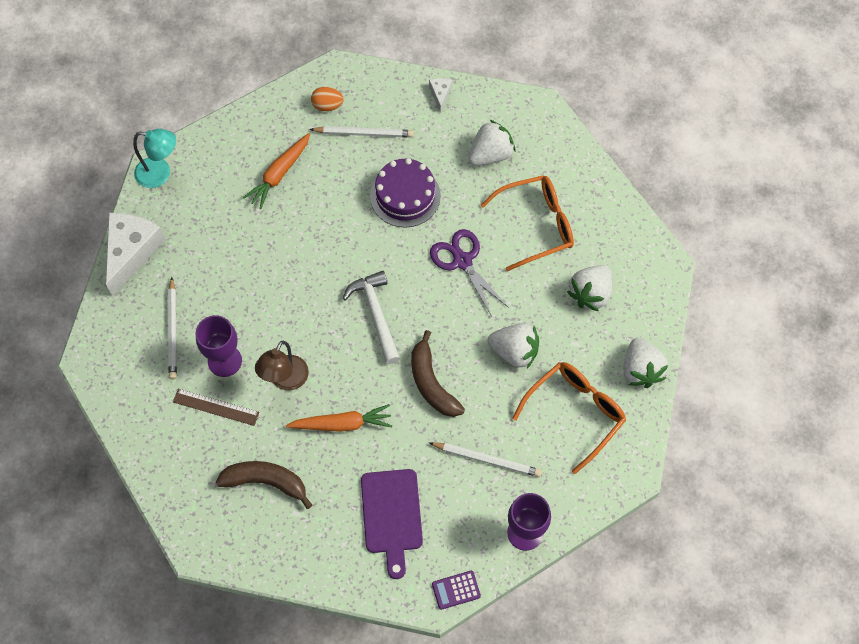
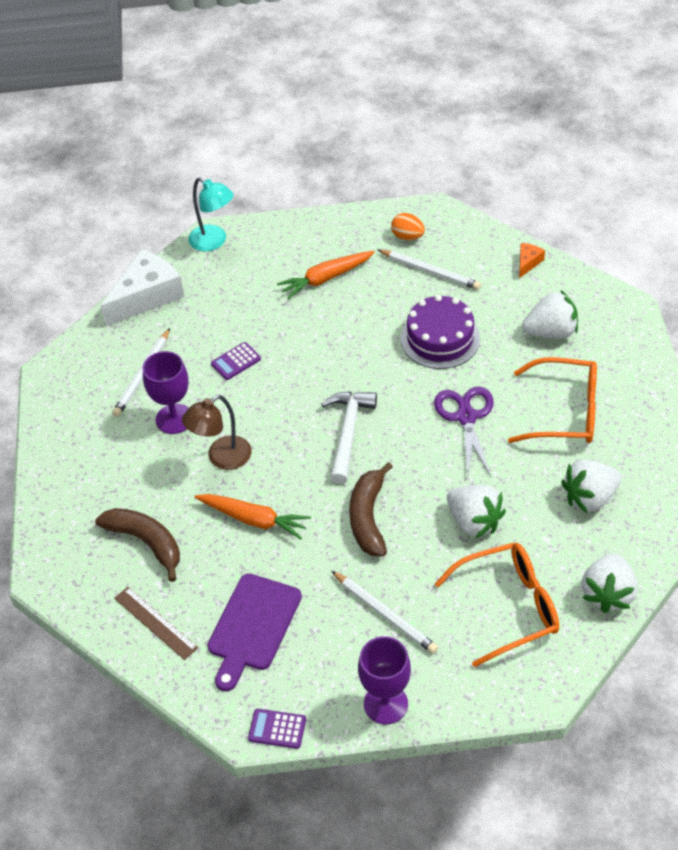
camera: 30 degrees right, 15 degrees down
(216, 407) = (141, 456): brown ruler -> brown ruler (155, 622)
(246, 285) = (236, 361): none -> purple calculator
(440, 94) = (528, 262): white cheese -> orange cheese

